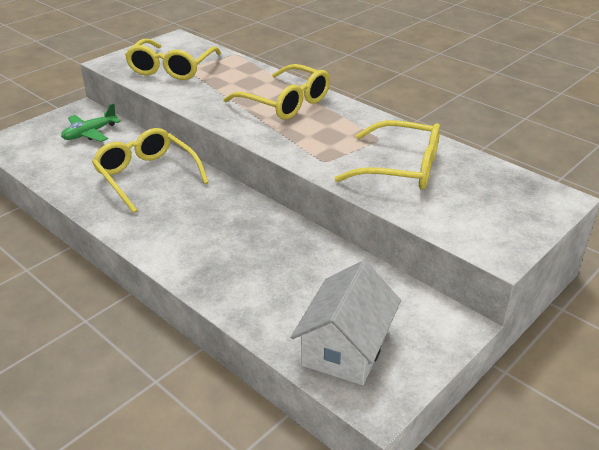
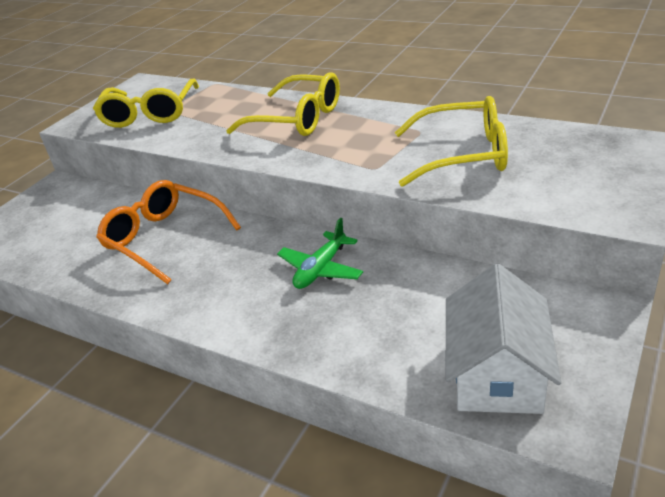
camera: 10 degrees left, 0 degrees up
(90, 133) = (75, 208): green plane -> green plane (321, 269)
(146, 175) = (163, 238): yellow glasses -> orange glasses

